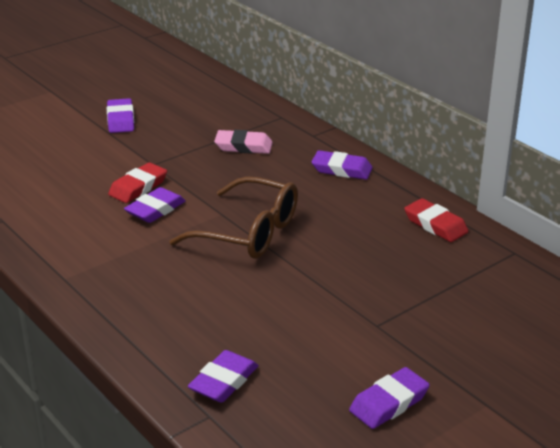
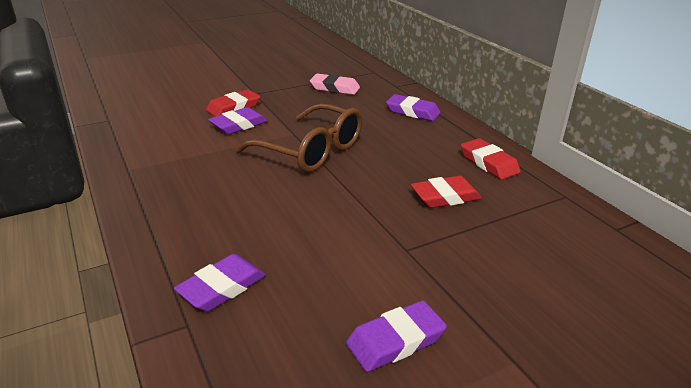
camera: 10 degrees right, 0 degrees up
(120, 120) = (245, 63): purple eraser -> none
(400, 268) = (445, 197): none -> red eraser

